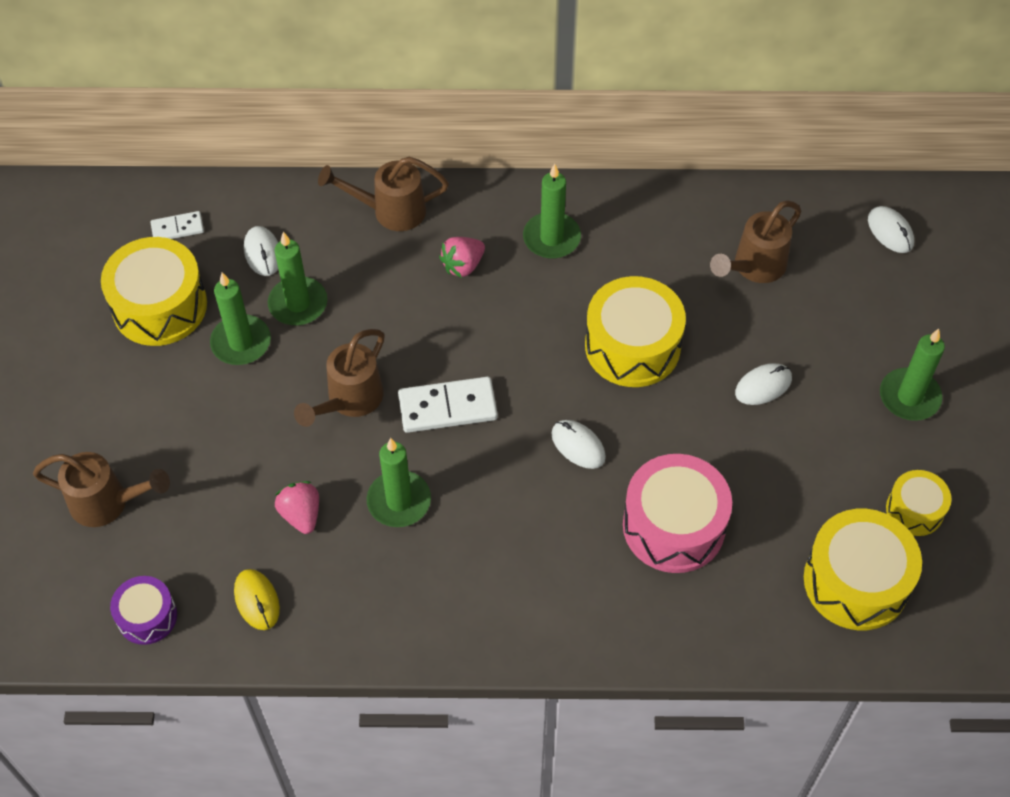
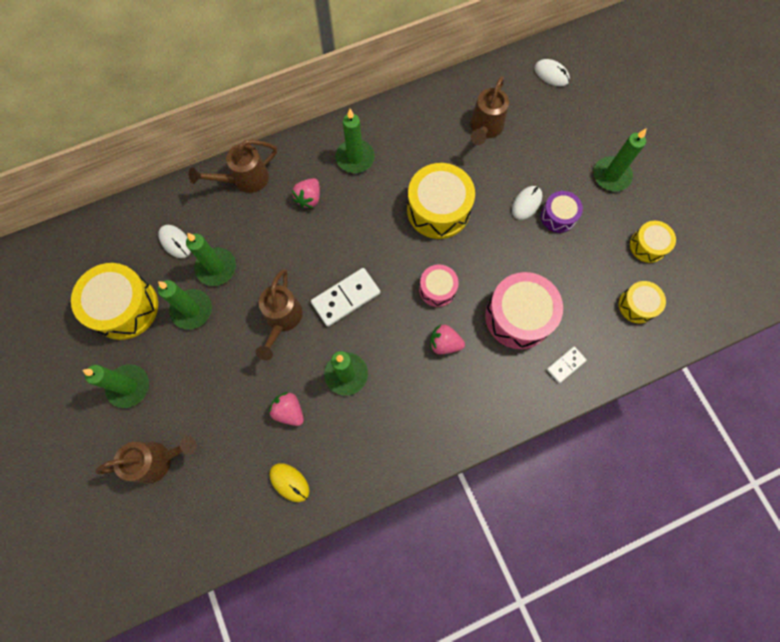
camera: 25 degrees left, 15 degrees up
(117, 401) = (129, 386): none -> green candle
(147, 616) = (223, 526): purple drum -> purple drum (558, 216)
(177, 228) = (109, 247): white domino -> white domino (565, 365)
(551, 518) = (444, 343): none -> pink strawberry
(578, 446) = (437, 289): white mouse -> pink drum
(856, 581) = (637, 305): yellow drum -> yellow drum, size x0.56

